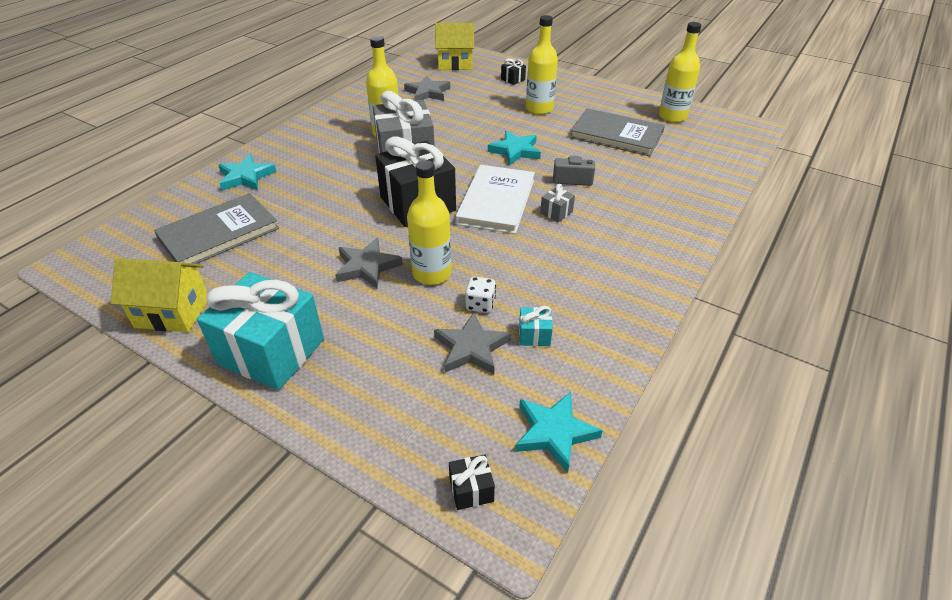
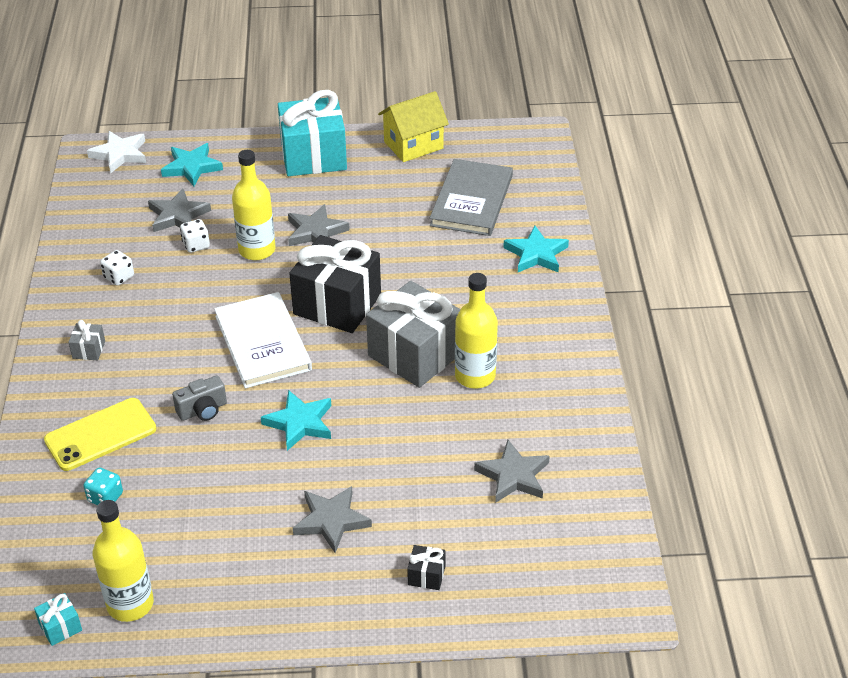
camera: 145 degrees right, 0 degrees up
(455, 64) = (552, 570): yellow house -> none
(471, 490) = (120, 154): black gift -> white star
(534, 335) = (137, 243): turquoise gift -> turquoise gift (60, 627)
(539, 109) = (331, 521): yellow bottle -> grey star
(554, 432) = (87, 196): turquoise star -> turquoise star (191, 167)
(556, 212) = (192, 358): grey gift -> grey gift (88, 350)
(575, 306) = (119, 277): none -> white dice
(616, 135) = (192, 517): grey book -> none
(653, 193) = (100, 435): none -> yellow phone
(666, 161) = (105, 497): none -> turquoise dice

